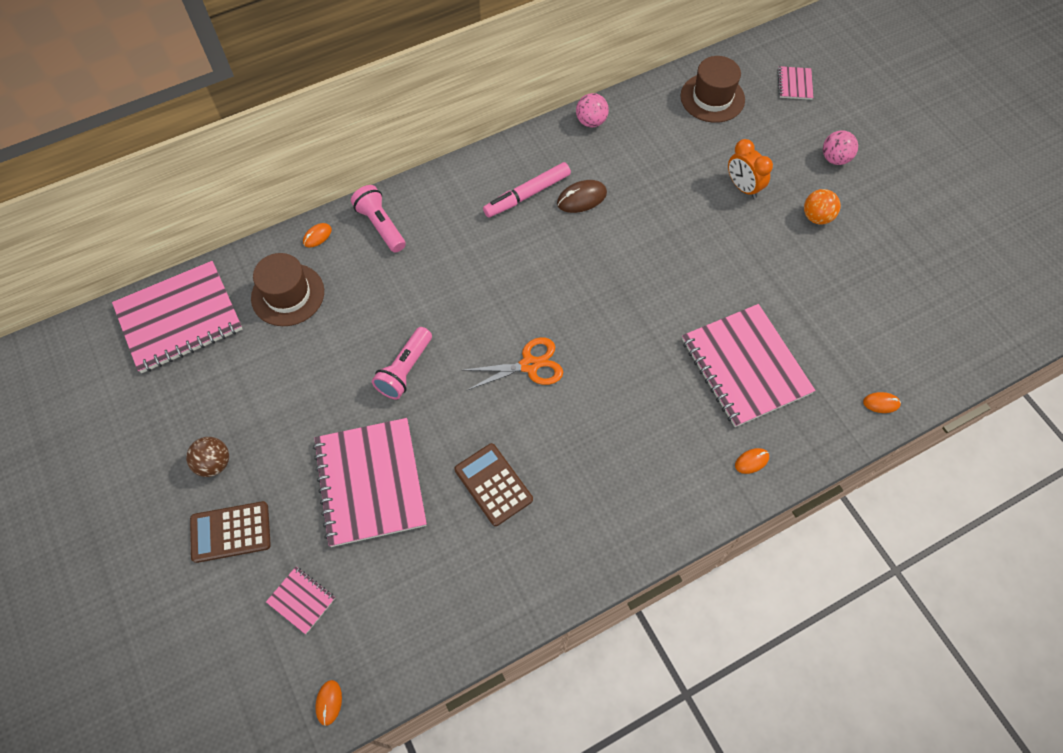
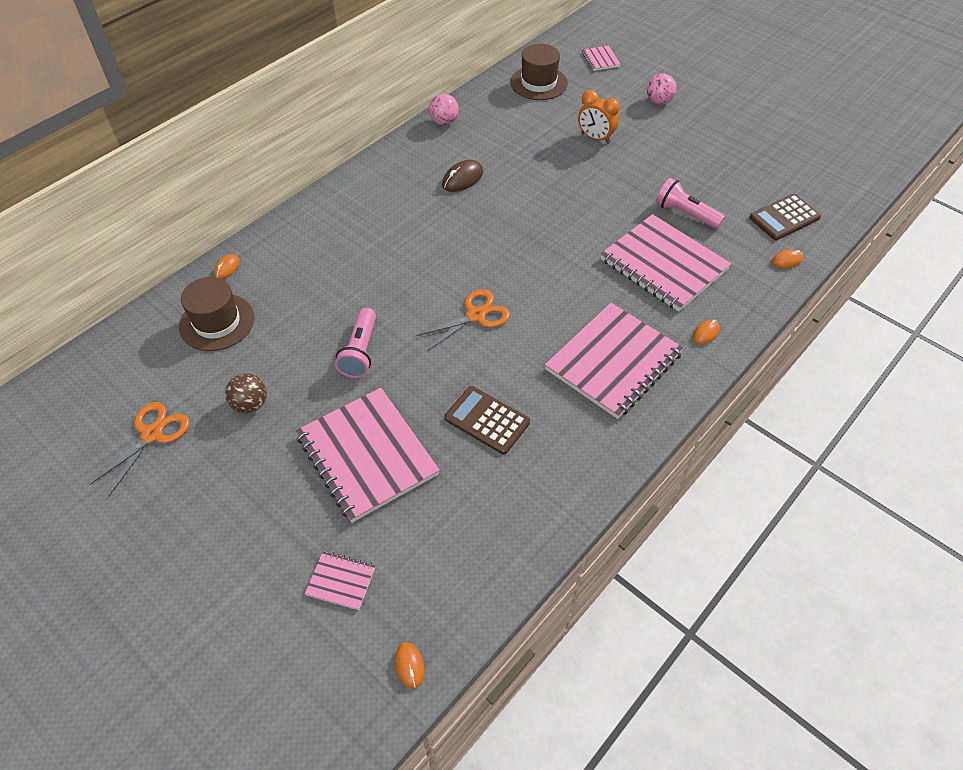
camera: 20 degrees left, 10 degrees down
(179, 318) = (110, 372): pink notebook -> pink notebook (613, 362)
(193, 396) = (152, 434): none -> orange scissors
(214, 463) = (198, 487): brown ball -> brown ball (250, 404)
(230, 532) = (240, 544): brown calculator -> brown calculator (784, 218)
(381, 226) = (286, 244): pink flashlight -> pink flashlight (685, 214)
(527, 195) = (412, 187): pink marker -> none
(816, 217) = (665, 144): orange ball -> none

